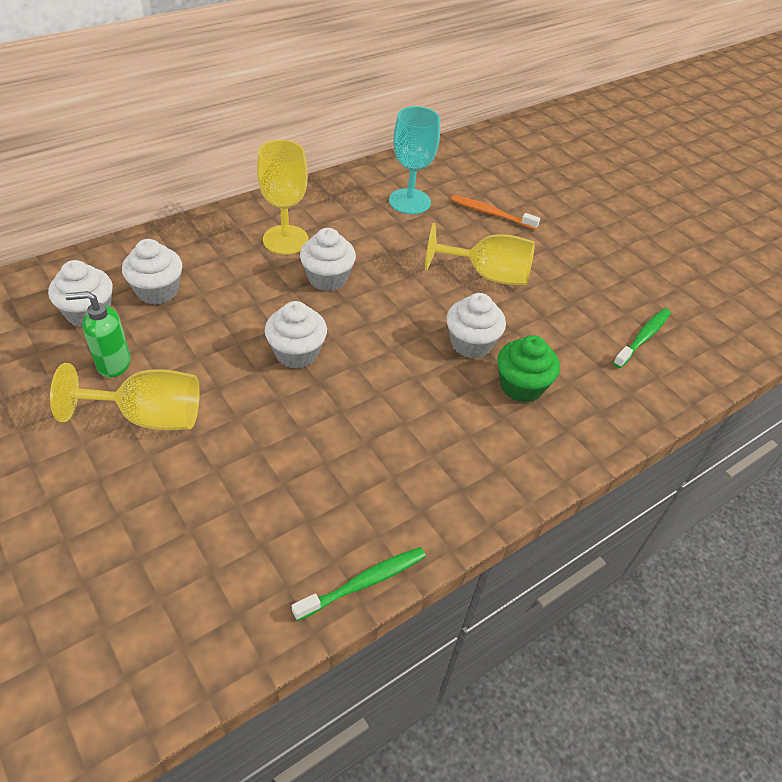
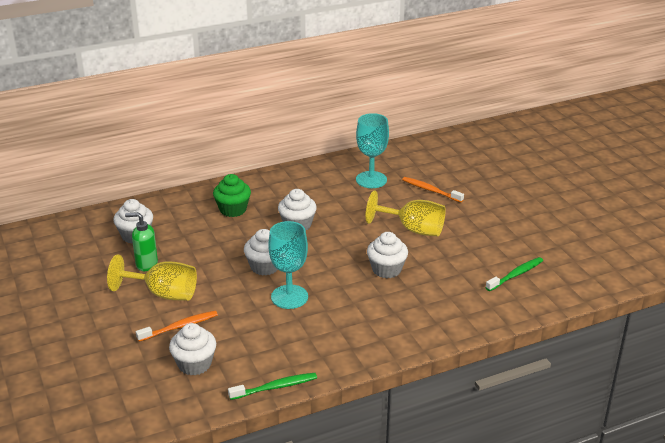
camera: 15 degrees right, 15 degrees down
(157, 291) = (181, 226): white cupcake -> white cupcake (194, 364)
(186, 478) = (180, 327): none -> orange toothbrush
(285, 240) = (274, 200): yellow goblet -> none
(345, 404) = (289, 297): none -> turquoise goblet
(521, 386) = (413, 296): green cupcake -> green cupcake (233, 209)

